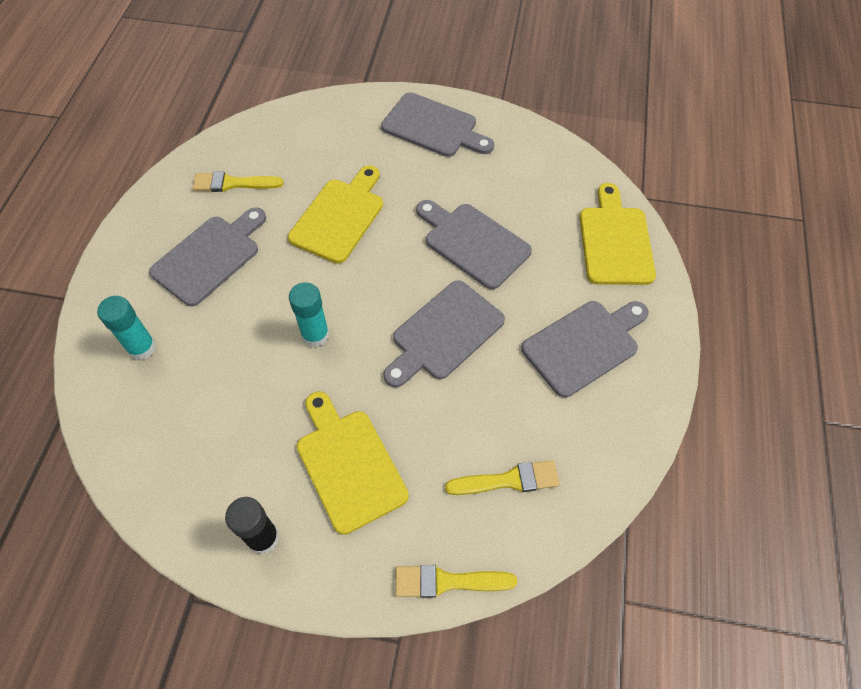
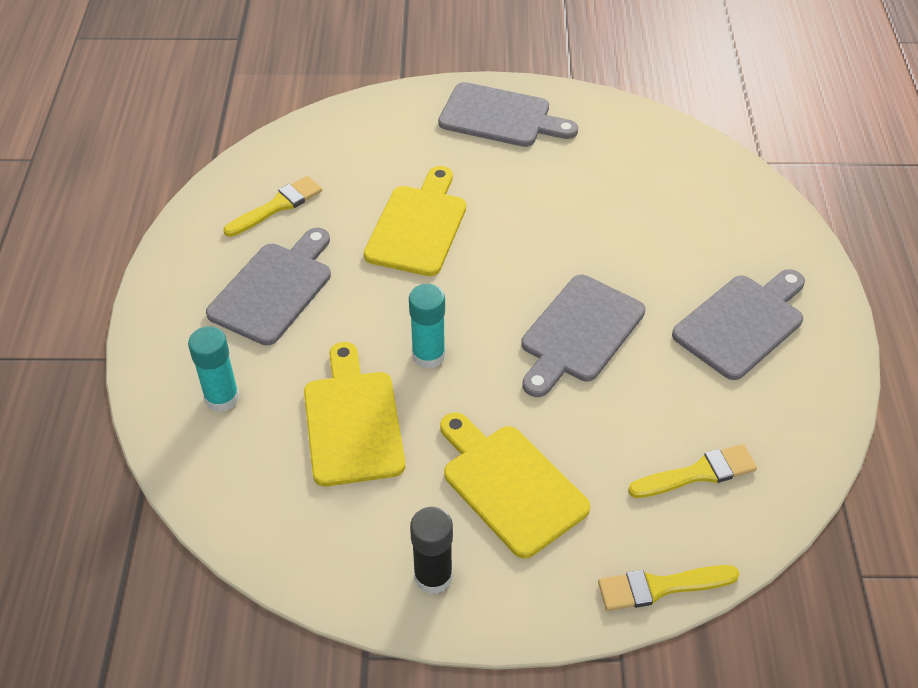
camera: 10 degrees left, 10 degrees down
(233, 183) = (277, 206): yellow brush -> yellow brush turned 150 degrees clockwise
(473, 243) = (584, 234): grey cutting board -> none
(615, 241) = (745, 212): yellow cutting board -> yellow cutting board (352, 422)

